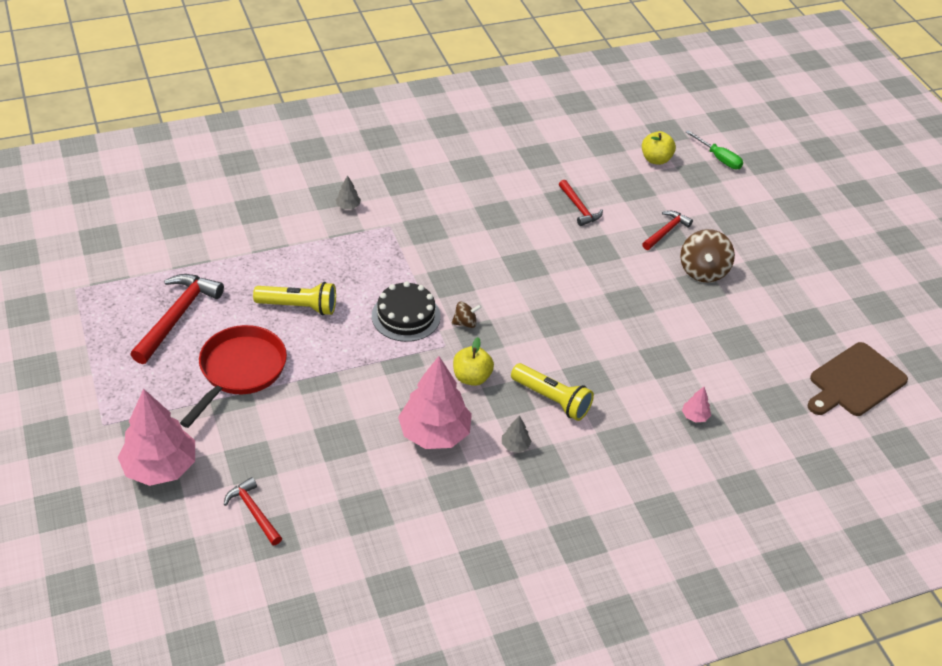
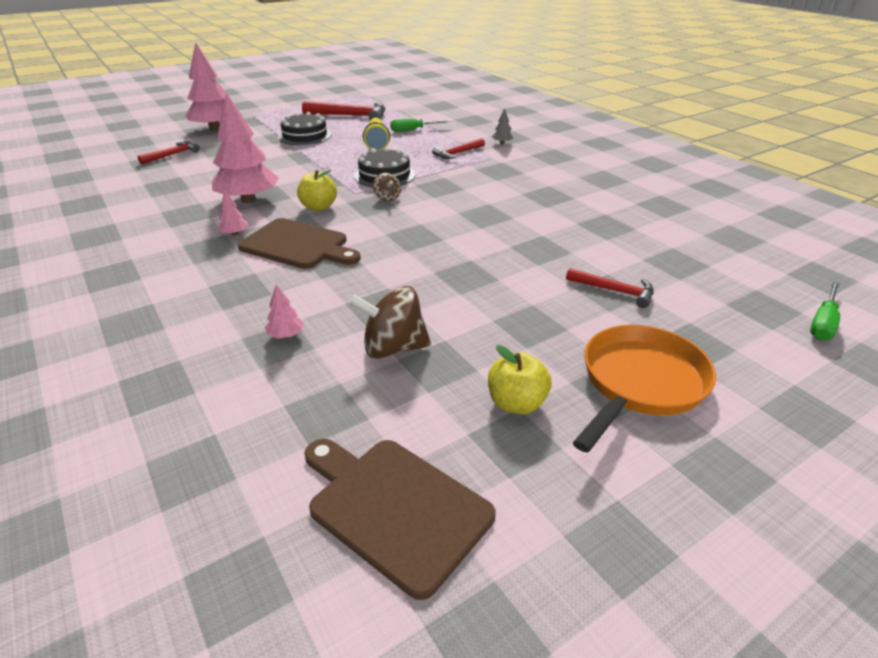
camera: 80 degrees right, 10 degrees down
(240, 371) = (305, 136): red pan -> black cake
(268, 267) = (413, 130): none -> green screwdriver
(515, 446) = (234, 233): grey tree -> pink tree
(552, 400) = (297, 245): yellow flashlight -> brown cutting board
(579, 208) = (600, 233): red hammer -> red hammer (457, 153)
(656, 159) = (750, 273): yellow apple -> yellow apple (516, 403)
(703, 271) = (561, 324): brown spinning top -> brown spinning top (393, 348)
(767, 257) = (640, 383): none -> orange pan

